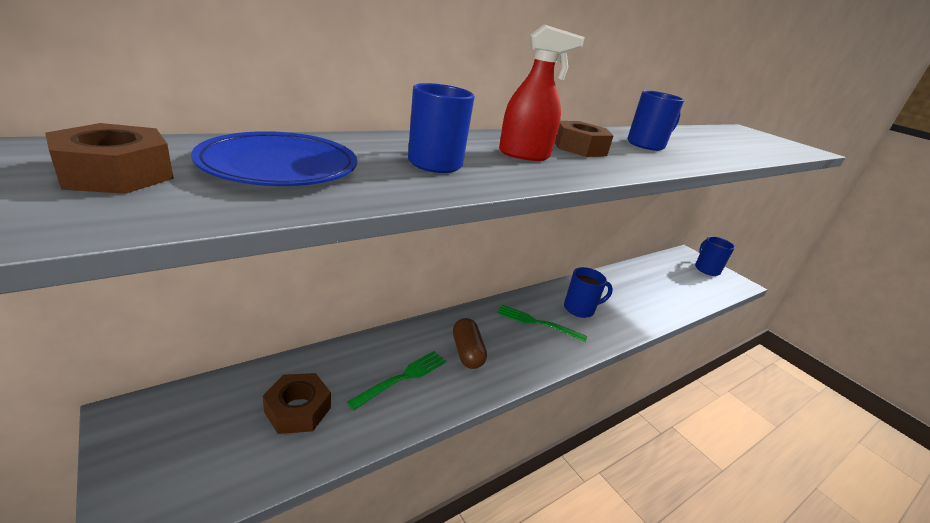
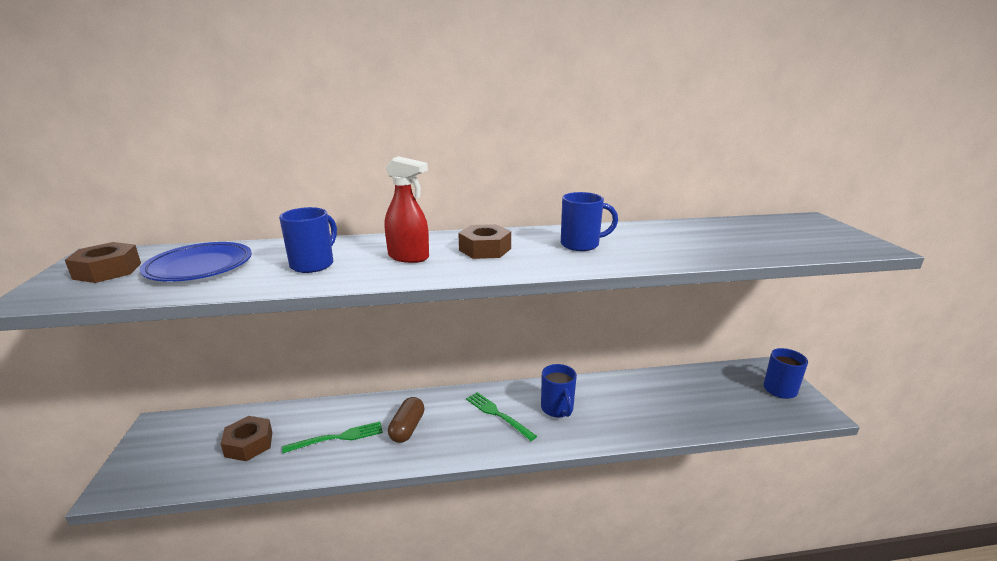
camera: 30 degrees right, 5 degrees down
(580, 309) = (557, 409): blue mug -> blue mug turned 60 degrees clockwise

